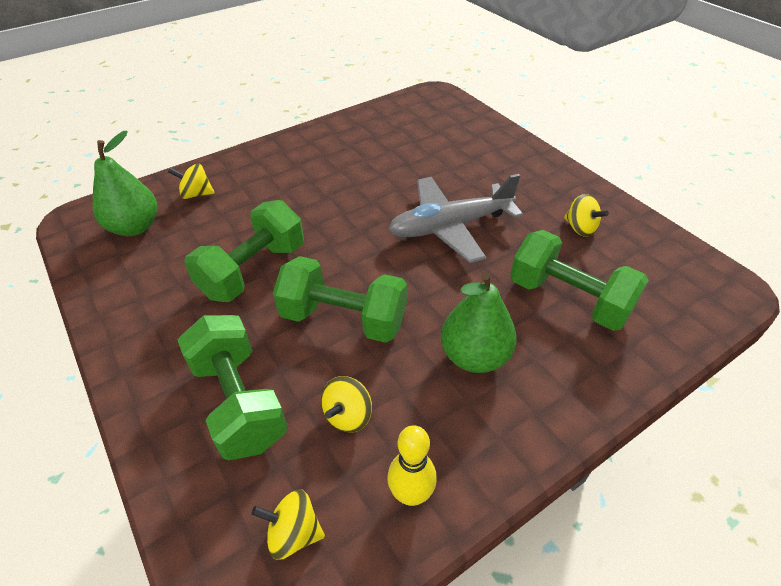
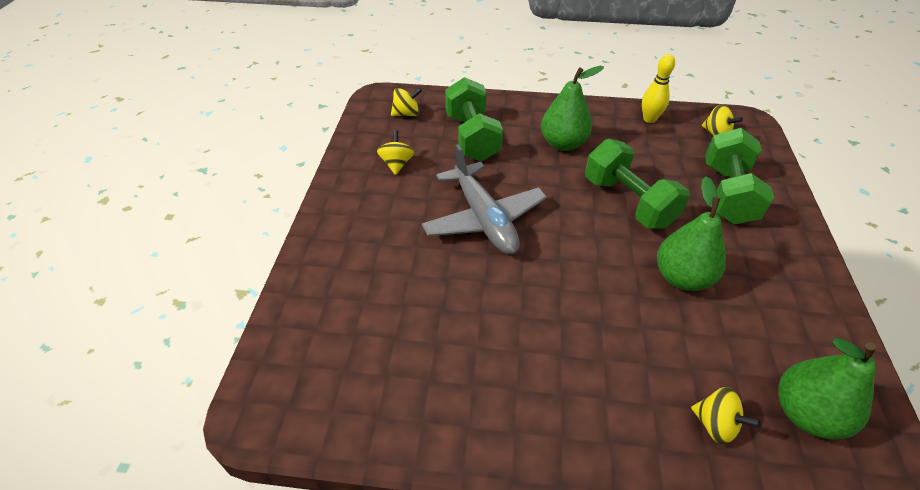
camera: 140 degrees left, 0 degrees up
(253, 270) = (681, 277): green dumbbell -> green pear
(348, 415) = (661, 157): yellow spinning top -> yellow spinning top (406, 114)
(449, 226) = (484, 219): grey plane -> grey plane turned 45 degrees clockwise

